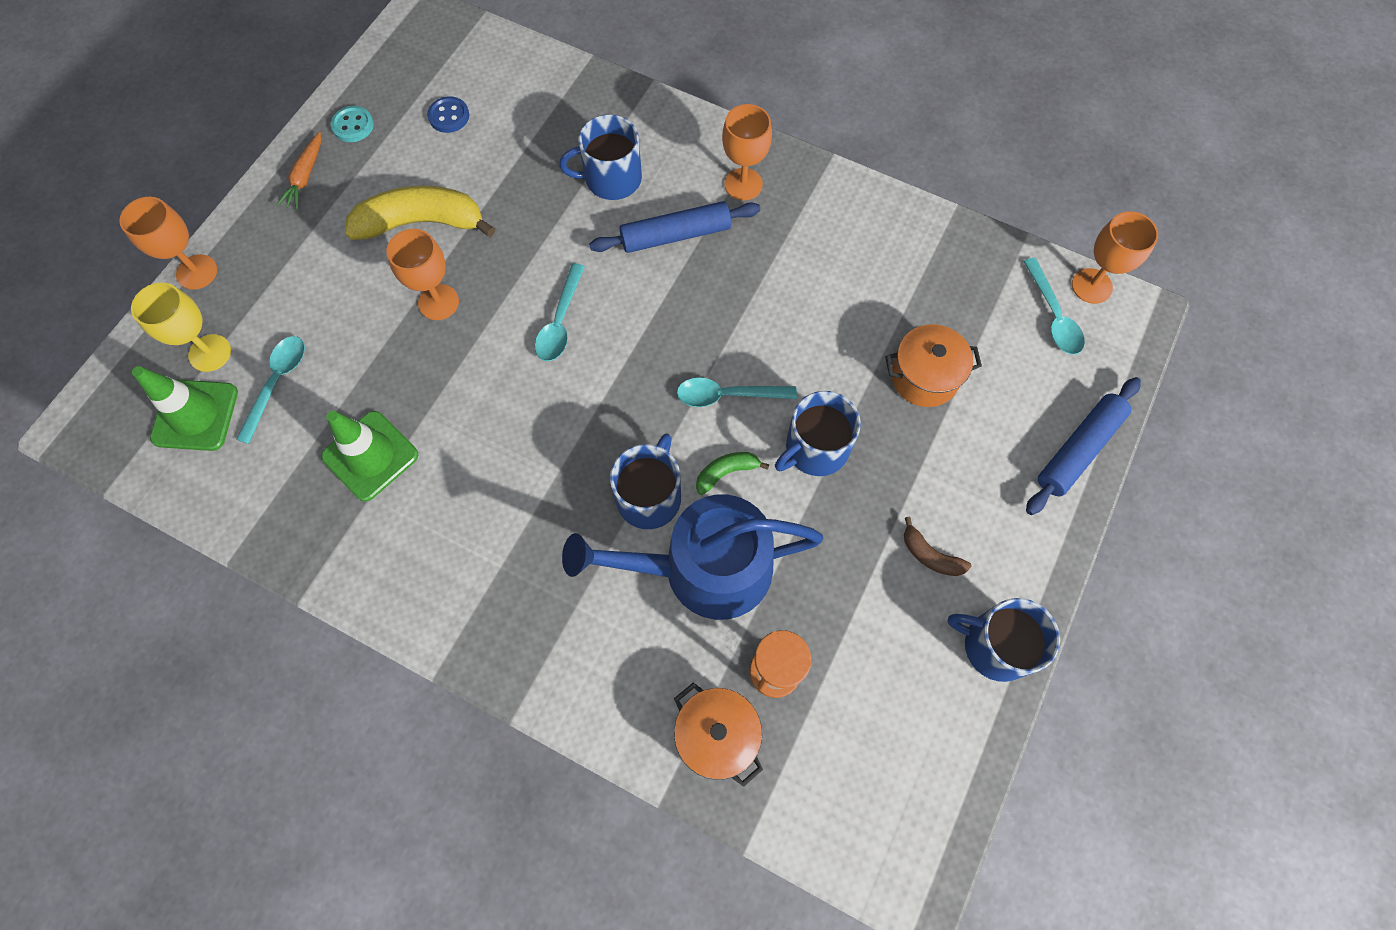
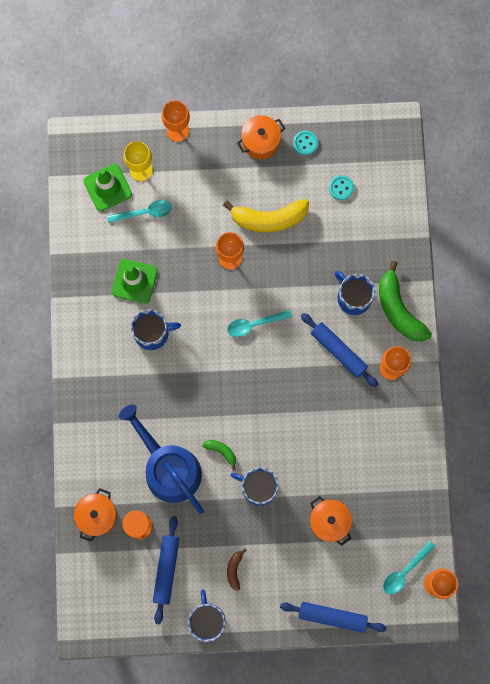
camera: 60 degrees right, 10 degrees up
(305, 177) = (260, 142): orange carrot -> orange pot
(421, 223) = (269, 219): yellow banana -> yellow banana turned 120 degrees clockwise
(449, 116) = (341, 188): blue button -> turquoise button
(649, 496) = (189, 422): blue mug -> blue mug (152, 333)
(667, 135) = (398, 309): none -> green banana
(727, 395) = (262, 429): turquoise spoon -> none
(875, 667) = (166, 570): none -> blue rolling pin

